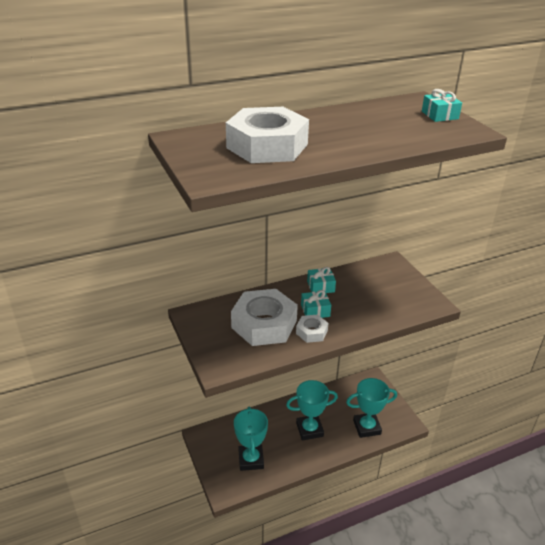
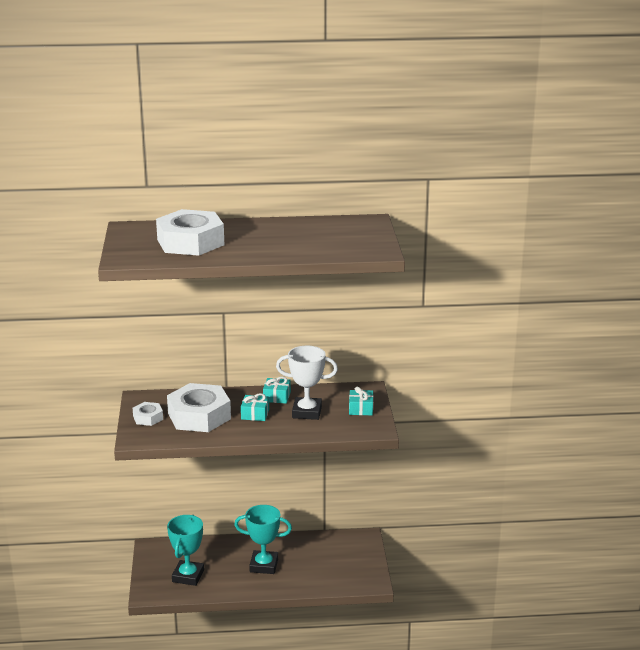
camera: 20 degrees right, 10 degrees down
(311, 332) = (238, 429): white nut -> white nut (148, 418)
(360, 298) = (307, 412): none -> white trophy
(366, 427) = (326, 576): turquoise trophy -> none
(439, 115) = (369, 236): turquoise gift -> turquoise gift (361, 409)

